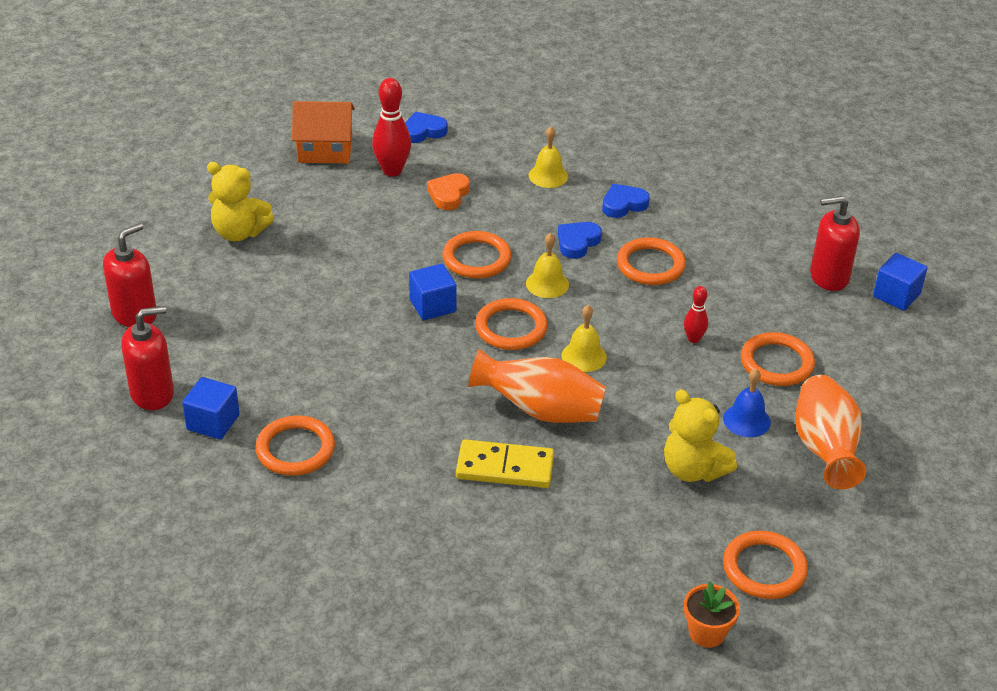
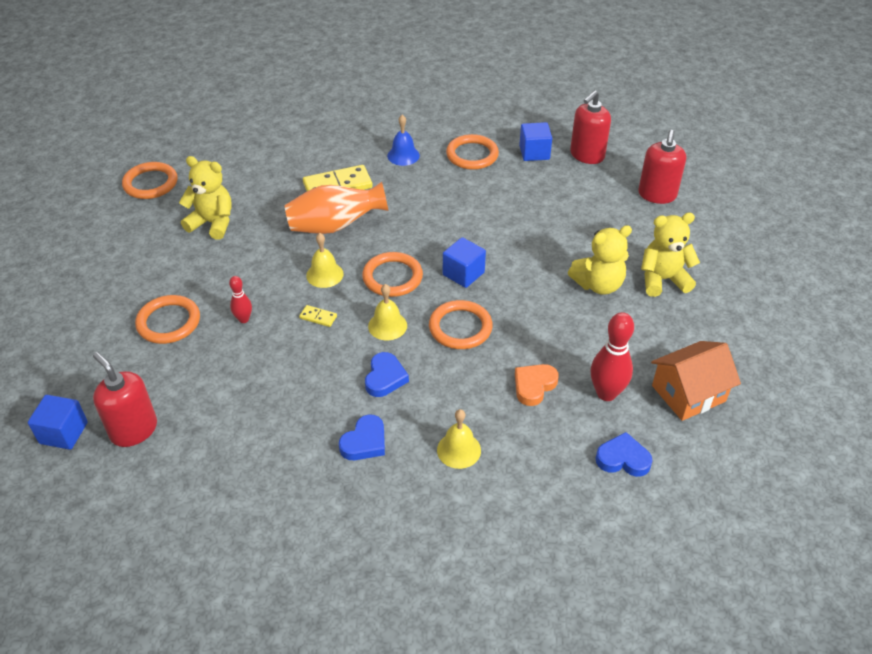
camera: 155 degrees right, 5 degrees up
(306, 249) = (598, 285): none -> yellow teddy bear
(423, 131) = (623, 459): blue heart -> blue heart turned 120 degrees counterclockwise
(449, 194) = (534, 386): orange heart -> orange heart turned 135 degrees counterclockwise
(613, 315) = (318, 317): none -> yellow domino
(650, 265) = (308, 378): orange ring -> none
(707, 633) = (178, 144): orange flower pot -> none
(746, 420) = (183, 268): blue bell -> blue bell (403, 155)
(824, 450) = (119, 266): orange vase -> none
(828, 277) = (134, 430): red soap dispenser -> red soap dispenser turned 105 degrees counterclockwise

